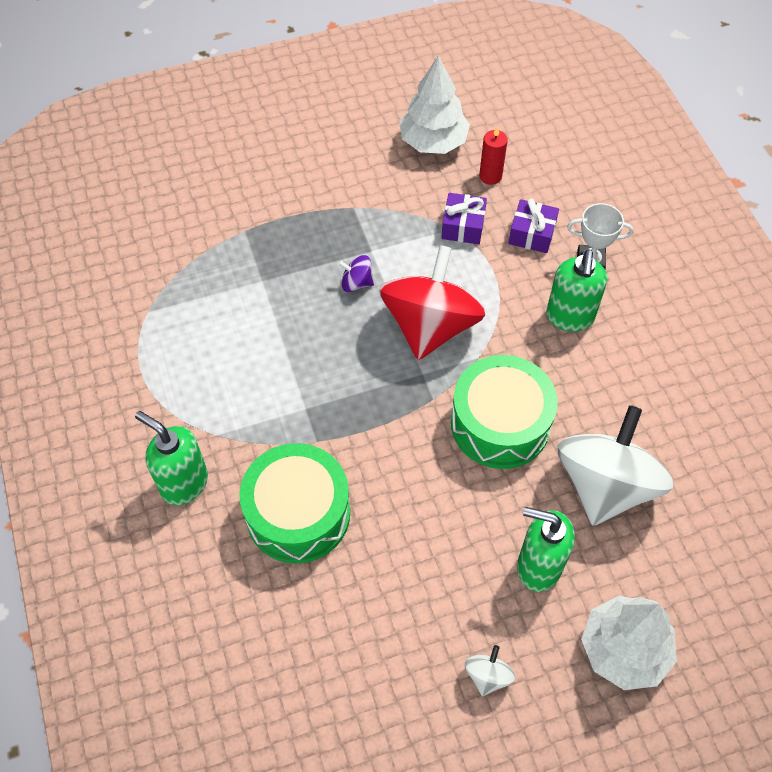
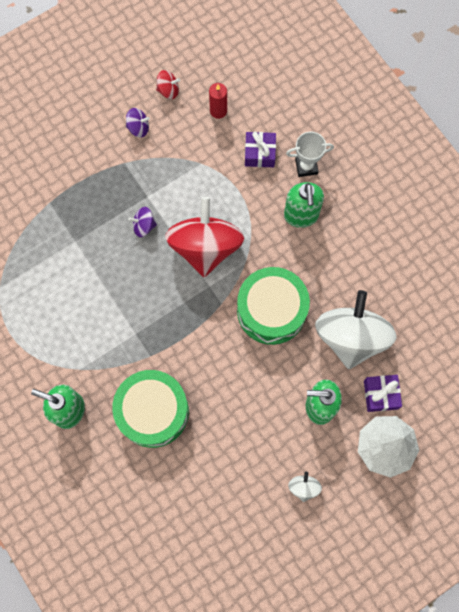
camera: 15 degrees left, 15 degrees up
(383, 173) = (138, 128): none -> purple spinning top
(433, 142) = (168, 90): white tree -> red spinning top
(463, 226) = (208, 159): purple gift -> purple gift (380, 394)

